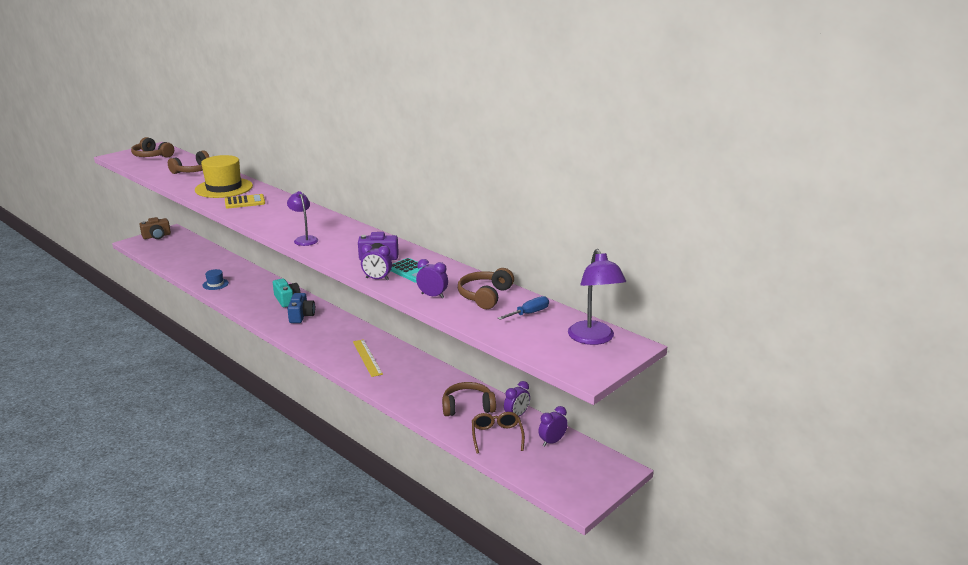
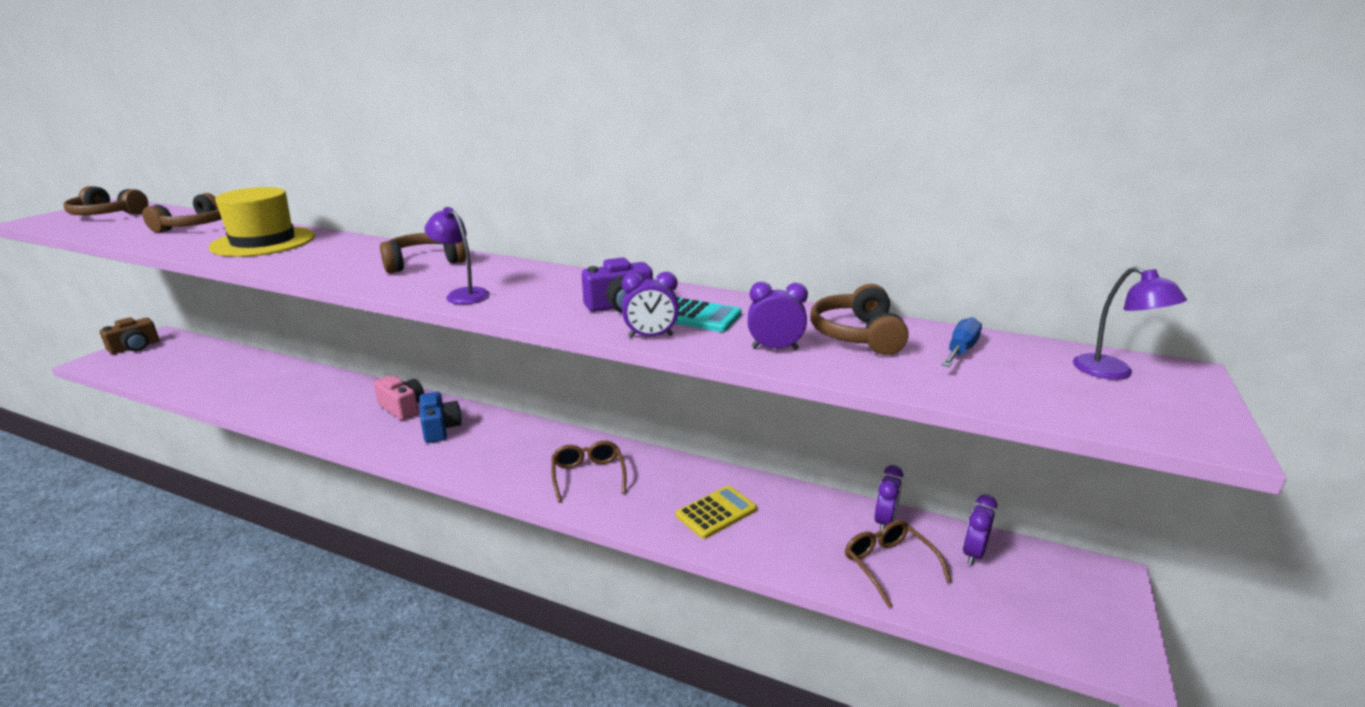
camera: 20 degrees left, 0 degrees up
(215, 284) = (267, 403): blue hat -> none
(245, 202) = (314, 256): yellow calculator -> yellow calculator (716, 512)
(287, 300) = (402, 408): turquoise camera -> pink camera
(367, 357) = (588, 475): yellow ruler -> brown glasses
(467, 407) = (803, 524): brown headphones -> brown headphones (423, 262)
(594, 339) = (1113, 372): purple lamp -> purple lamp, size x0.65

